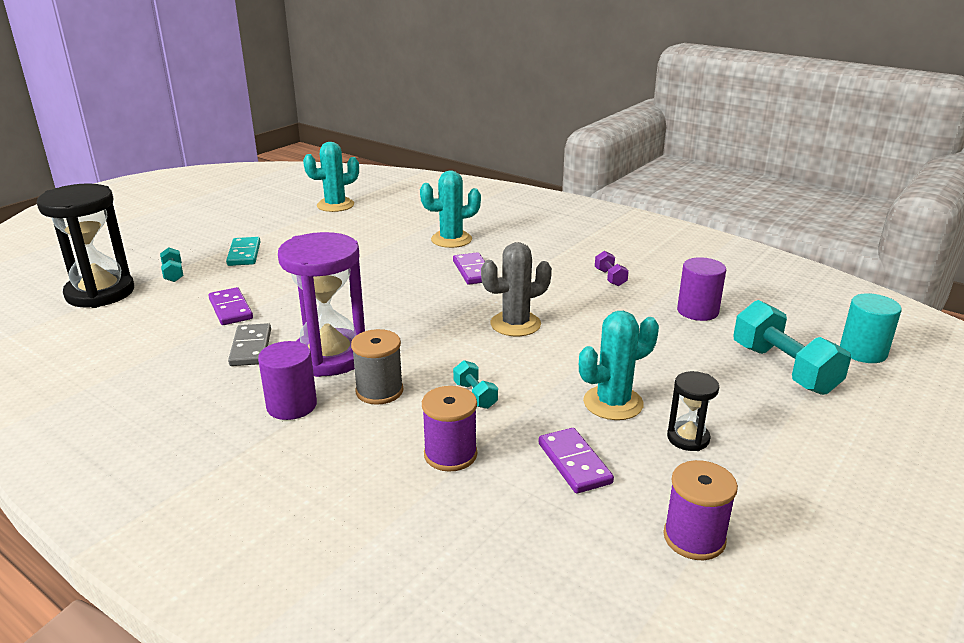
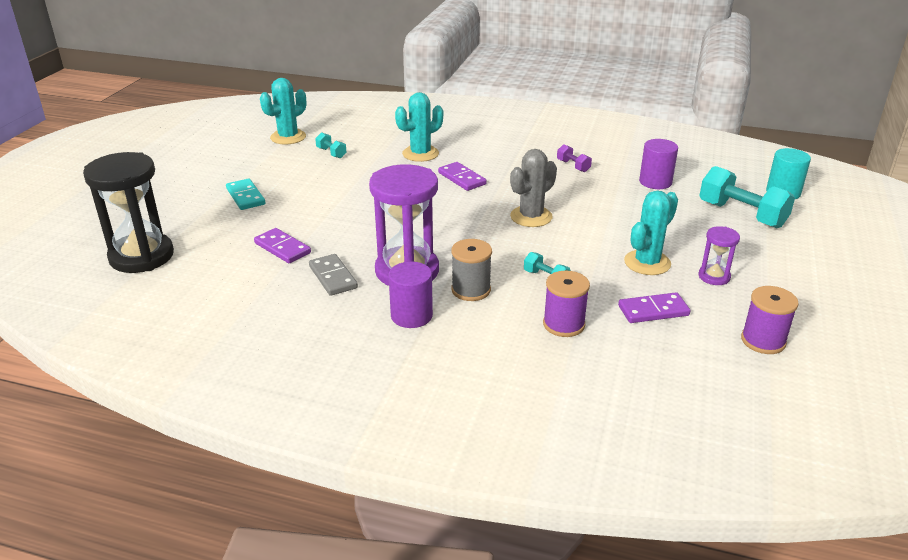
camera: 20 degrees left, 5 degrees up
(173, 274) = (195, 226): turquoise dumbbell -> turquoise dumbbell (331, 153)
(574, 463) = (653, 310): purple domino -> purple domino turned 60 degrees counterclockwise
(688, 438) = (714, 277): black hourglass -> purple hourglass

